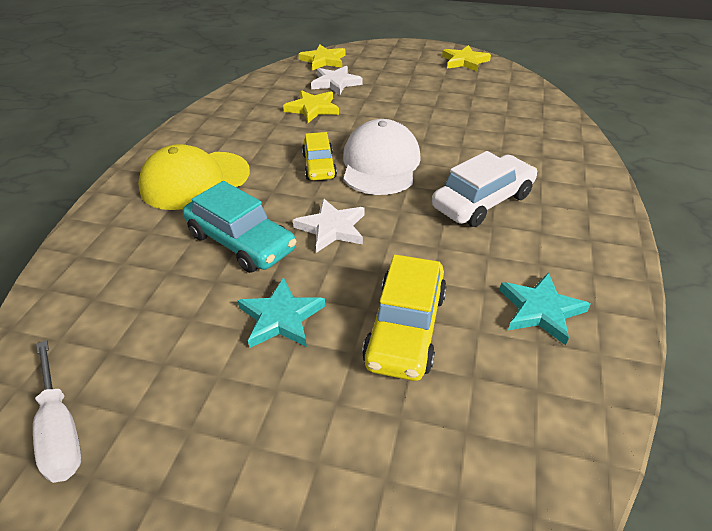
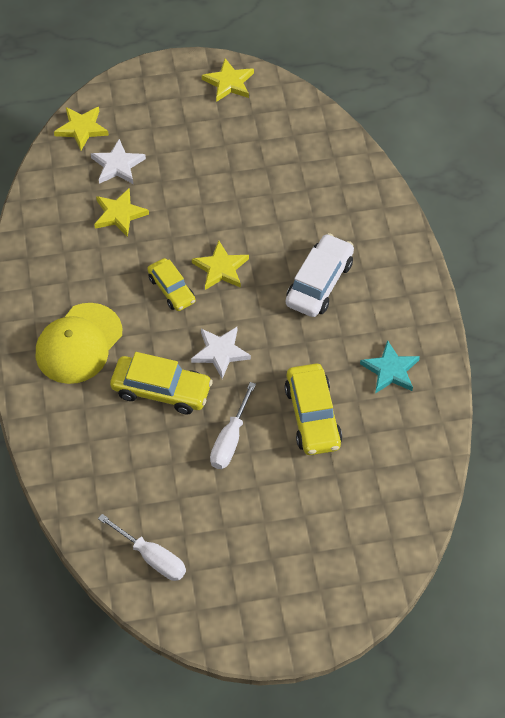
camera: 25 degrees left, 15 degrees up
(241, 242) = (161, 390): turquoise car -> yellow car
(281, 317) = (230, 439): turquoise star -> white screwdriver
(380, 164) = (221, 268): white cap -> yellow star

